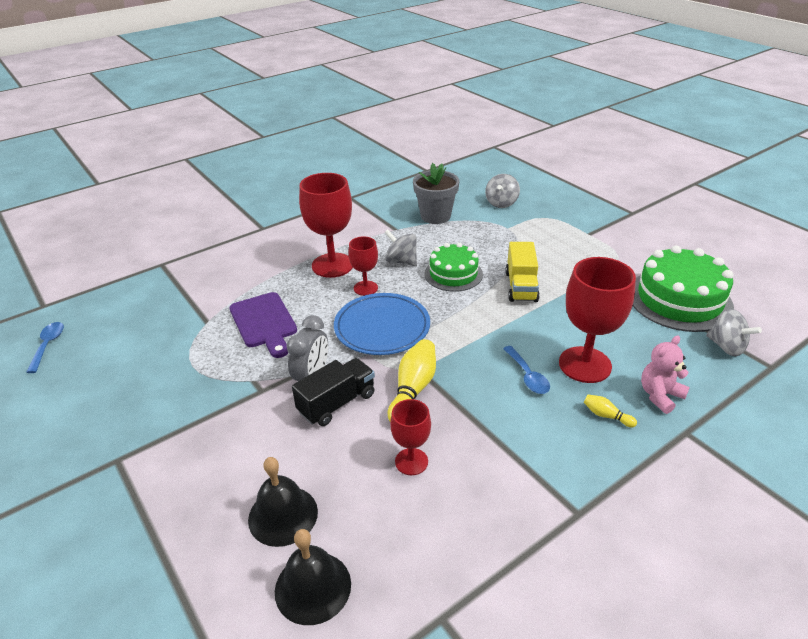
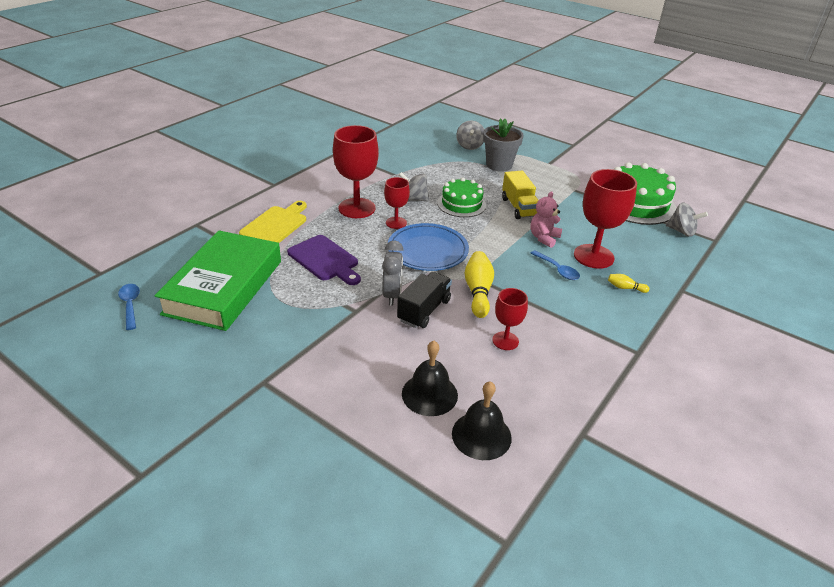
camera: 20 degrees left, 0 degrees up
(145, 339) = (224, 287): none -> green book
(237, 274) = (275, 225): none -> yellow cutting board
(435, 216) = (421, 161): grey flower pot -> grey flower pot (499, 165)
(660, 395) = (654, 269): pink teddy bear -> pink teddy bear (544, 238)

